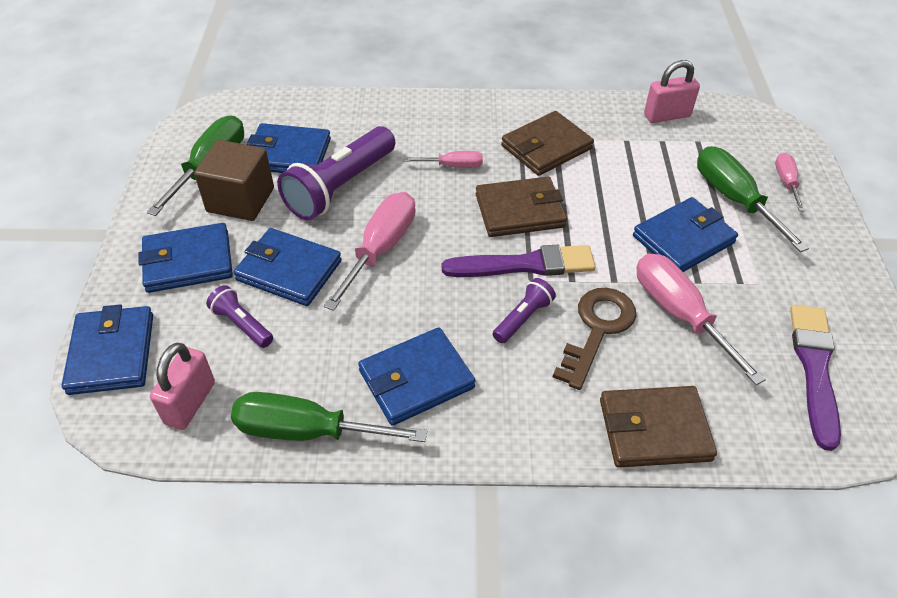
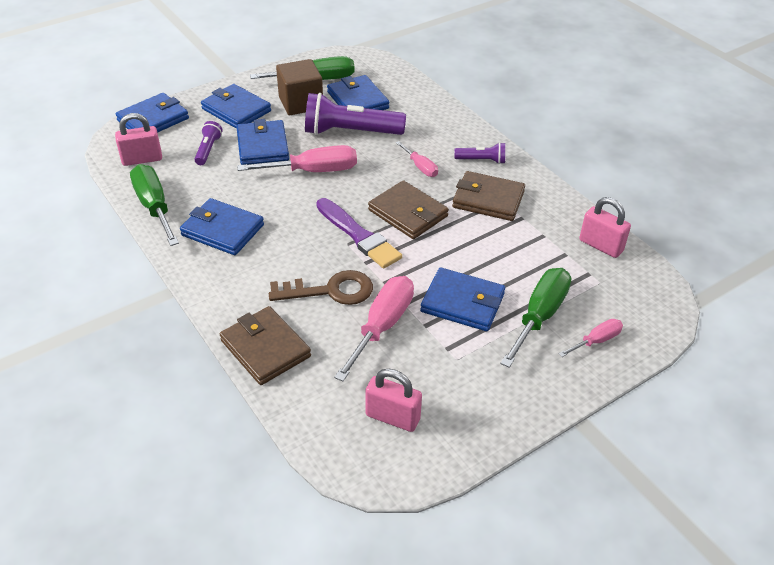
camera: 55 degrees right, 5 degrees down
(523, 318) = (310, 253): purple flashlight -> purple flashlight (482, 160)
(814, 369) = (392, 417): purple brush -> pink padlock

